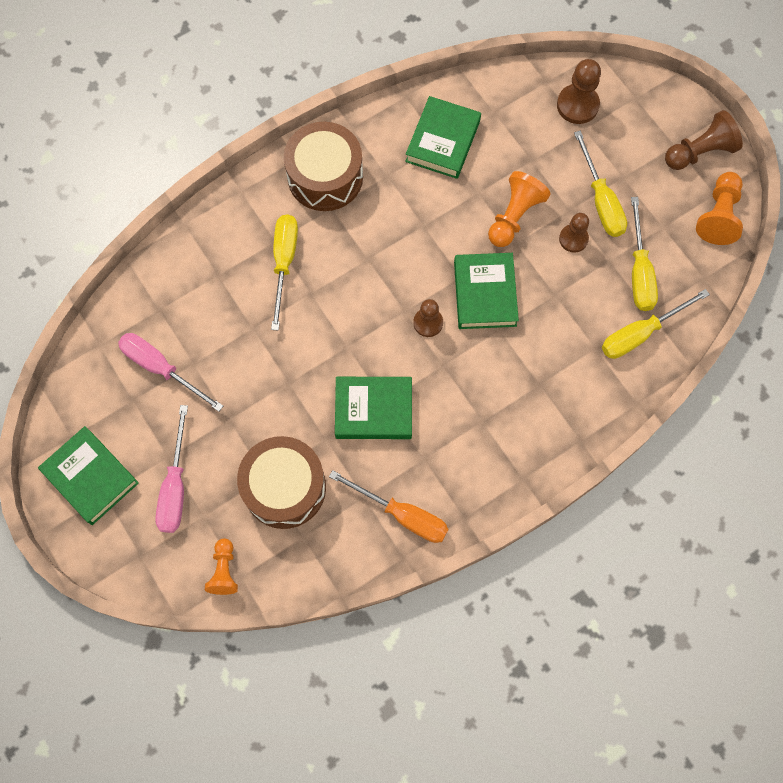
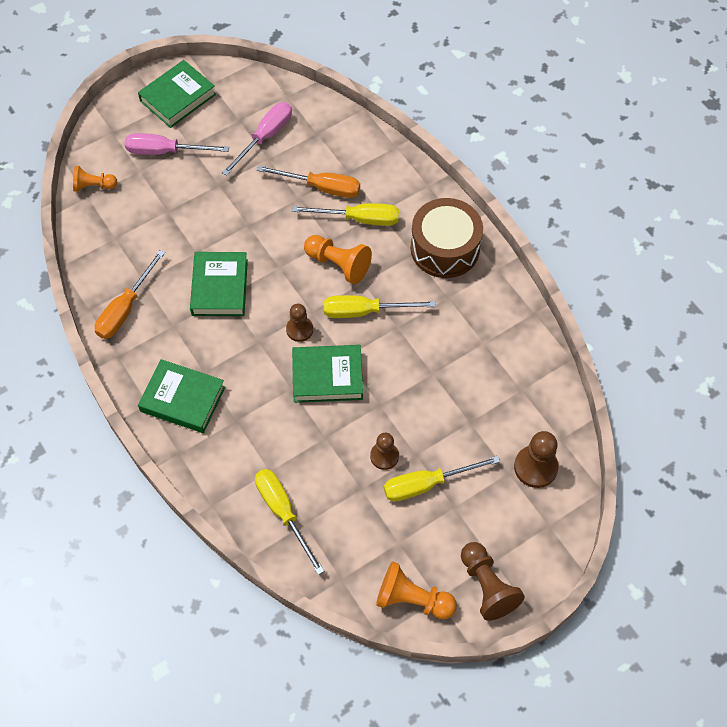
camera: 90 degrees right, 10 degrees down
(238, 303) = (321, 187): none -> orange screwdriver
(284, 487) = (157, 224): brown drum -> none
(443, 141) = (487, 344): green book -> green book (183, 399)
(514, 216) = (408, 404): orange pawn -> orange pawn (338, 264)
(639, 271) = (349, 516): yellow screwdriver -> yellow screwdriver (365, 311)

